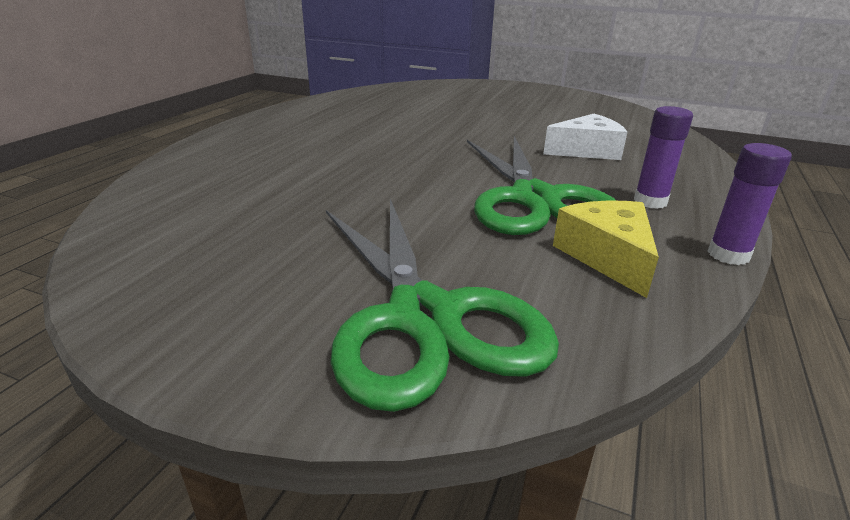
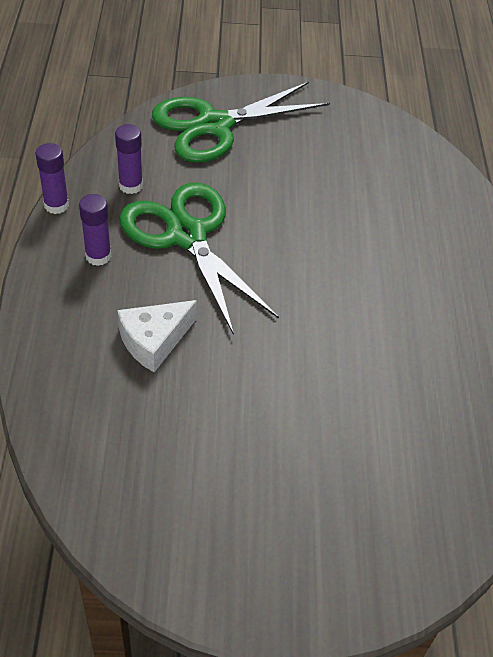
camera: 155 degrees right, 20 degrees up
(423, 316) = (214, 125): green scissors -> green scissors turned 75 degrees counterclockwise
(608, 256) = (131, 186): yellow cheese -> purple glue stick

